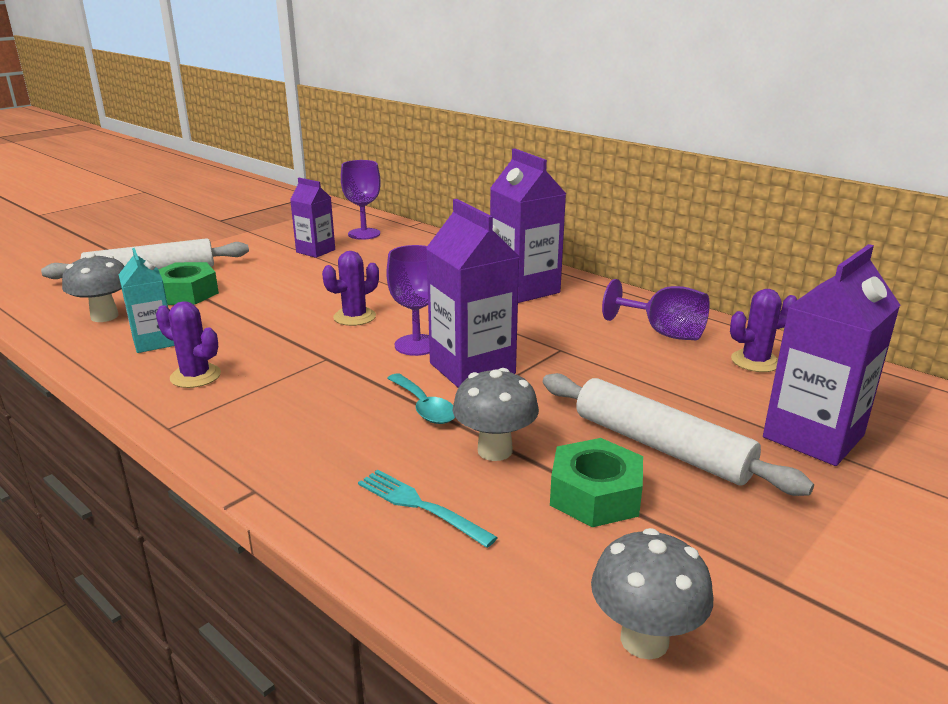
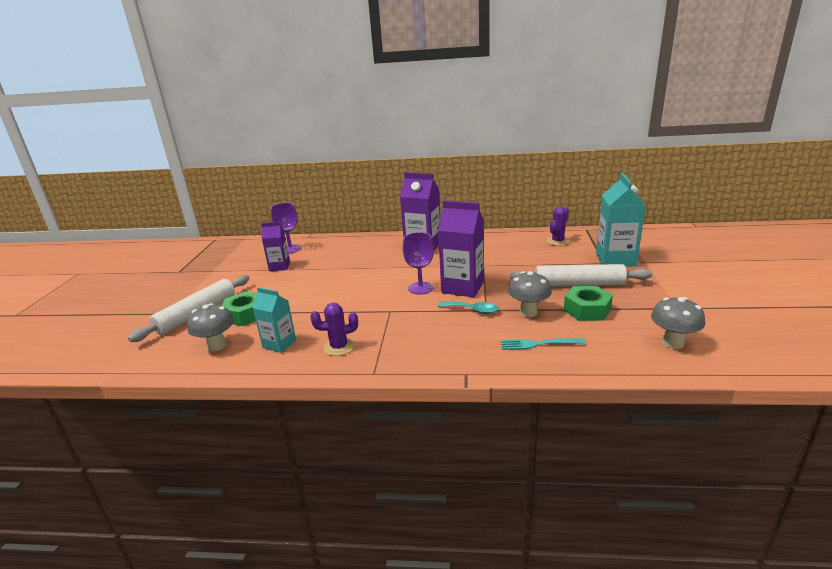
camera: 35 degrees left, 0 degrees up
(354, 317) = (366, 288): purple cactus -> none
(663, 332) = (509, 243): purple goblet -> none
(813, 436) = (615, 259): purple carton -> turquoise carton

